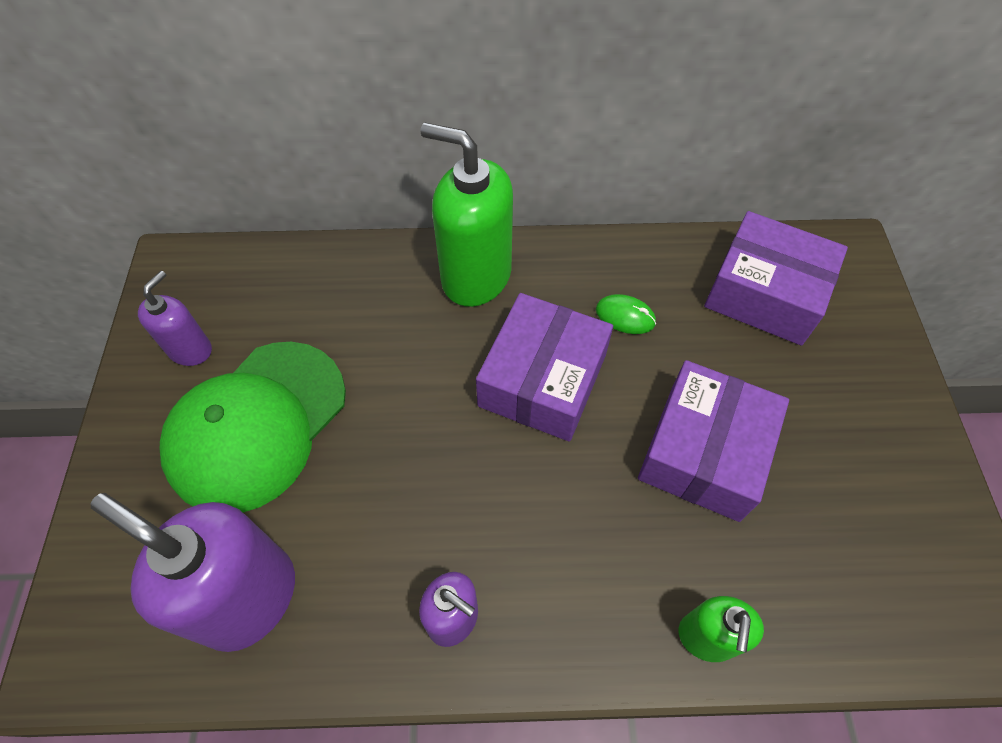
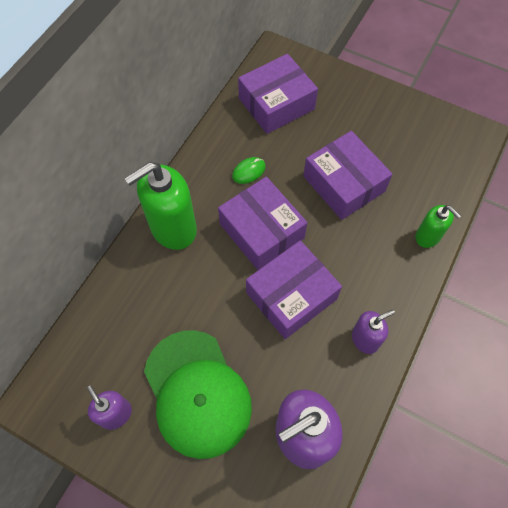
camera: 60 degrees left, 5 degrees up
(464, 471) = (291, 296): none -> purple box

